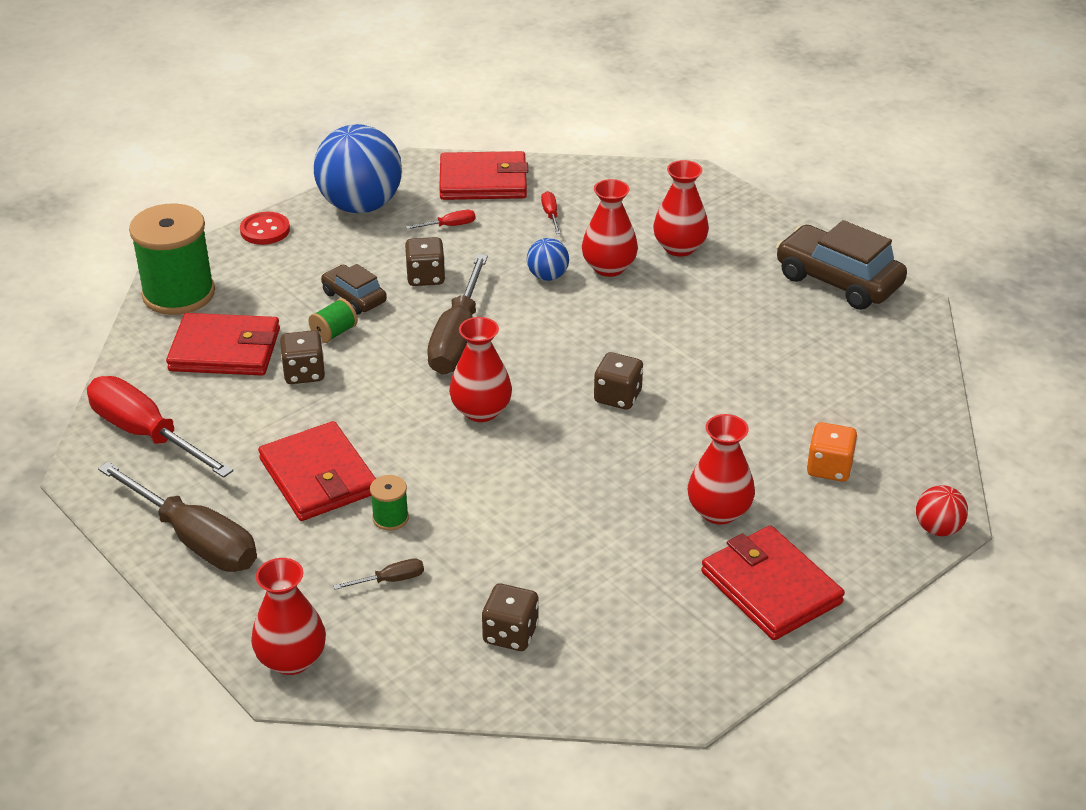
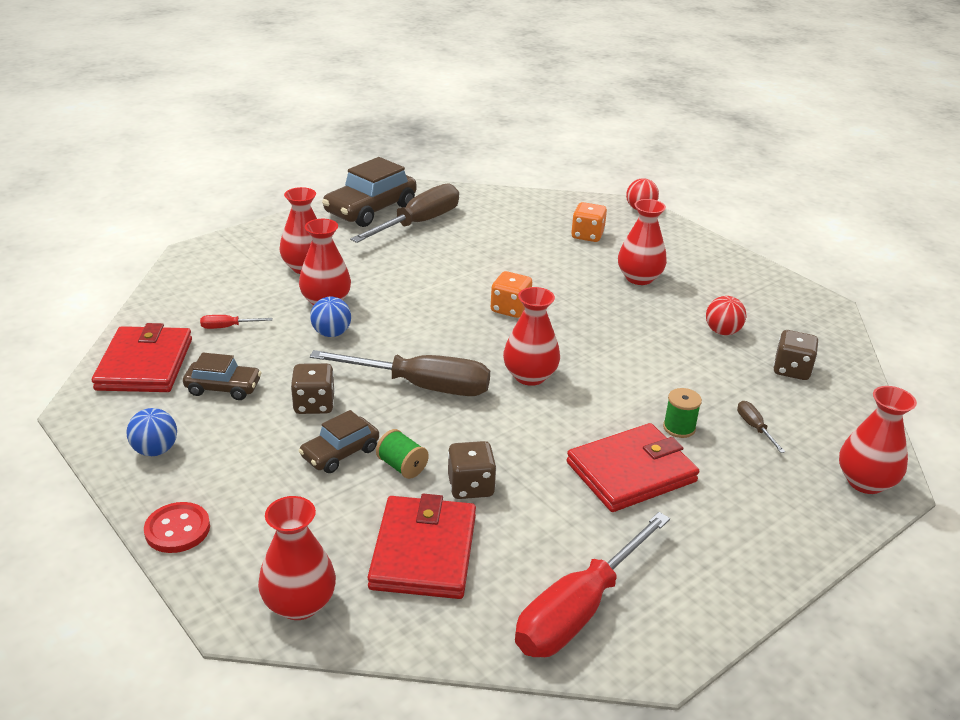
camera: 90 degrees left, 5 degrees down
(179, 294) = (299, 604): green spool -> red vase
(195, 540) = (738, 554): brown screwdriver -> brown screwdriver (418, 223)
(361, 206) = (155, 450): blue ball -> blue ball, size x0.46
(449, 226) = (223, 388): red screwdriver -> brown car
(594, 579) = (722, 332): none -> red ball
(617, 397) = (510, 309): brown dice -> orange dice
(770, 587) = (709, 266): red wallet -> none

